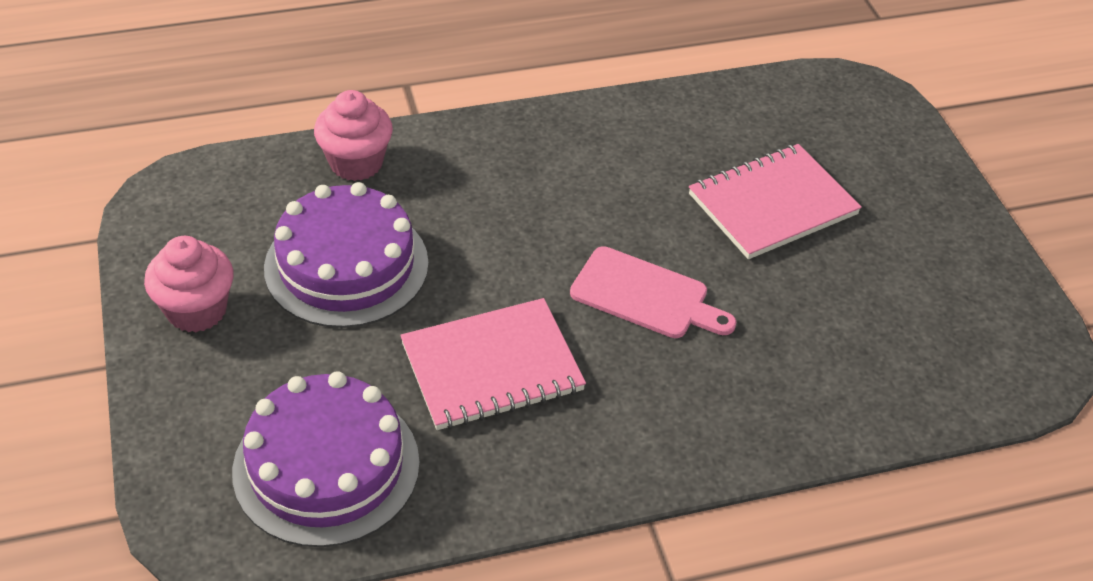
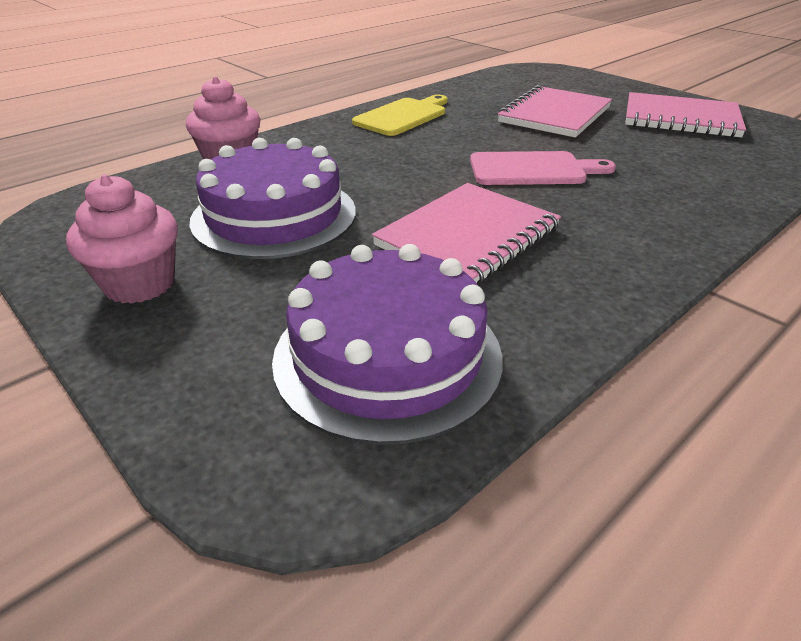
camera: 25 degrees left, 10 degrees down
(591, 140) = (403, 116): none -> yellow cutting board
(923, 272) = (680, 119): none -> pink notebook

